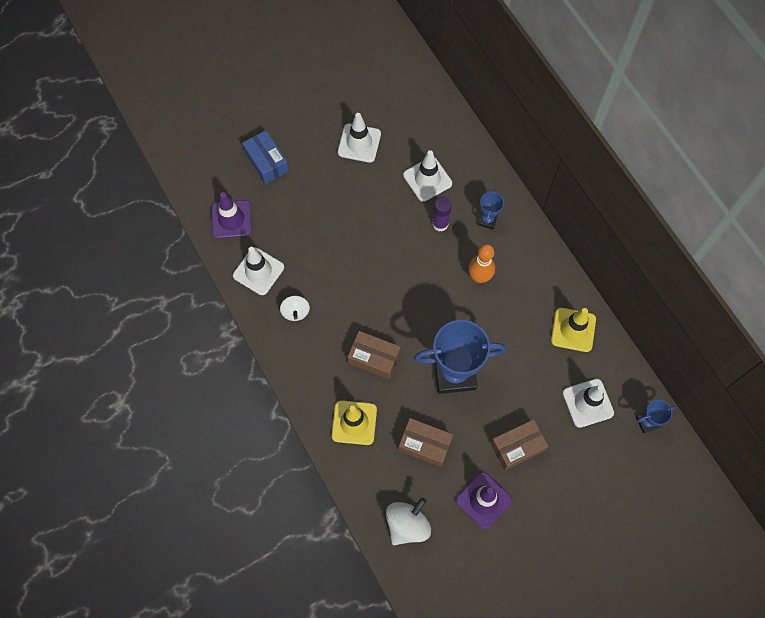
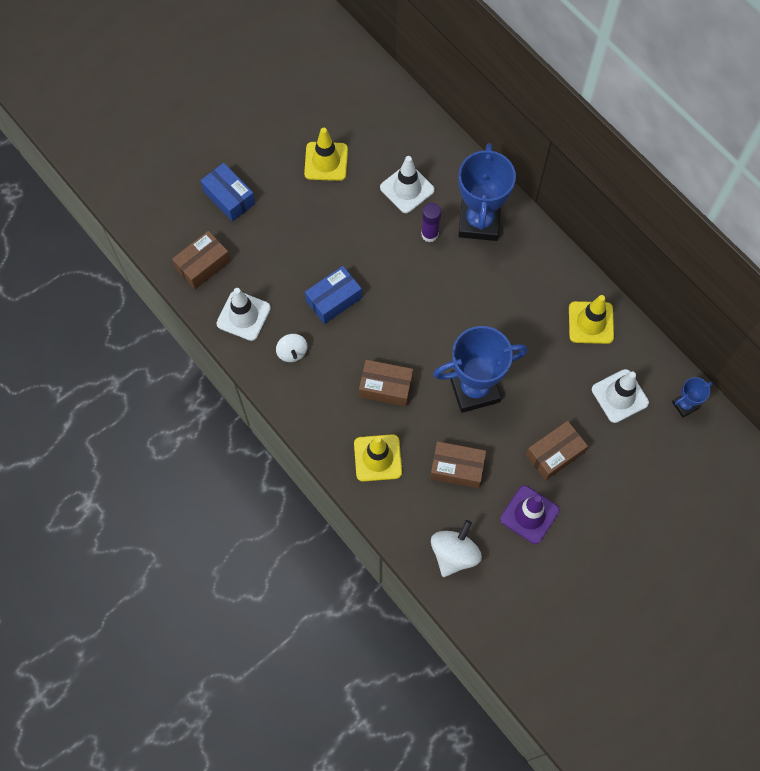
camera: 10 degrees left, 0 degrees up
(231, 219) = (203, 265): purple traffic cone -> brown box
(342, 270) = (334, 299): none -> blue box
(359, 143) = (326, 161): white traffic cone -> yellow traffic cone
(479, 277) = (482, 283): orange bowling pin -> none
(487, 220) = (479, 222): blue trophy -> blue trophy, size x2.13

